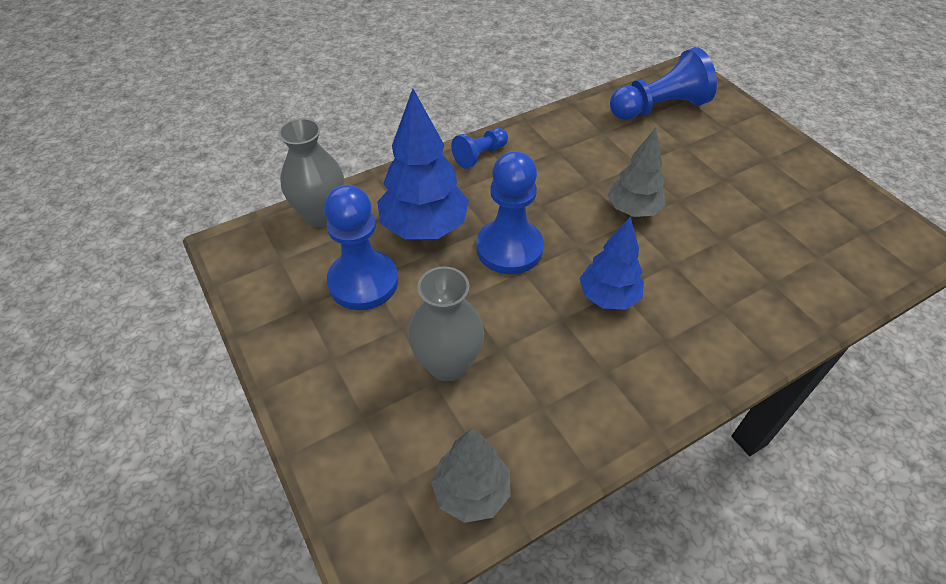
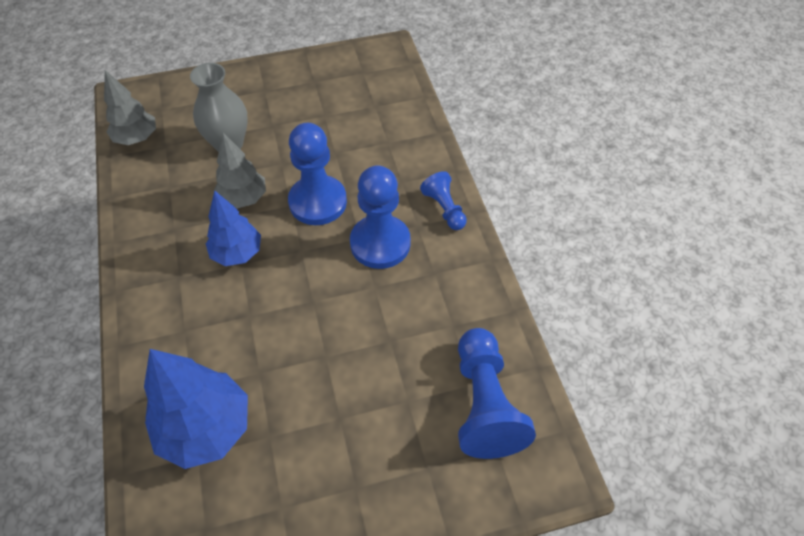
camera: 105 degrees right, 5 degrees up
(321, 215) = (401, 96): grey vase -> none
(363, 282) = (322, 111): blue pawn -> blue pawn (380, 243)
(424, 228) = (363, 153): blue tree -> blue tree (206, 428)
(633, 210) = (326, 309): grey tree -> grey tree (243, 198)

